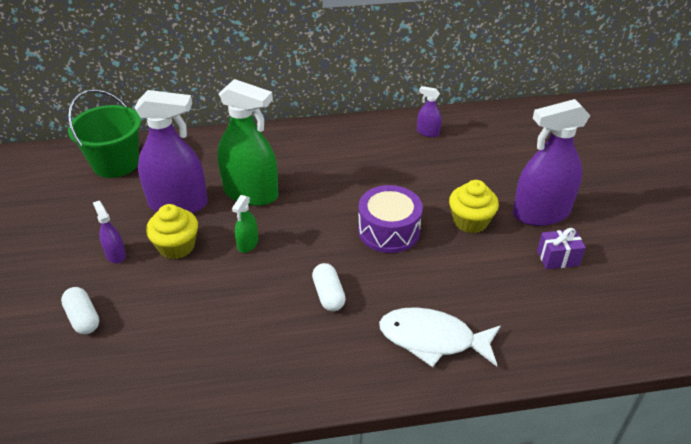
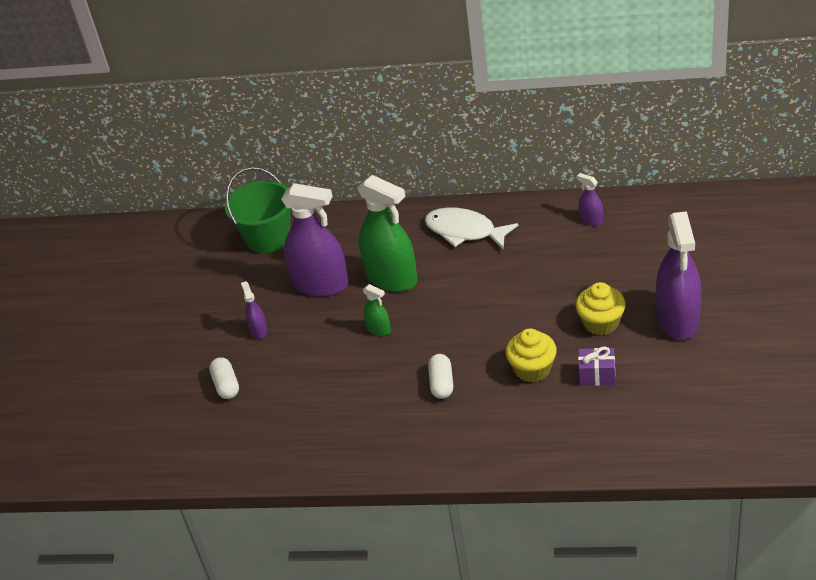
camera: 20 degrees right, 0 degrees up
(176, 246) = (313, 327): yellow cupcake -> yellow cupcake (532, 369)
(248, 244) = (378, 329): green spray bottle -> green spray bottle turned 90 degrees counterclockwise
(389, 230) = (516, 326): purple drum -> none
(432, 339) = (525, 432): white fish -> white fish (465, 231)
(541, 213) = (677, 319): purple spray bottle -> purple spray bottle turned 90 degrees counterclockwise
(557, 258) = (675, 367): purple gift -> purple gift (597, 375)

